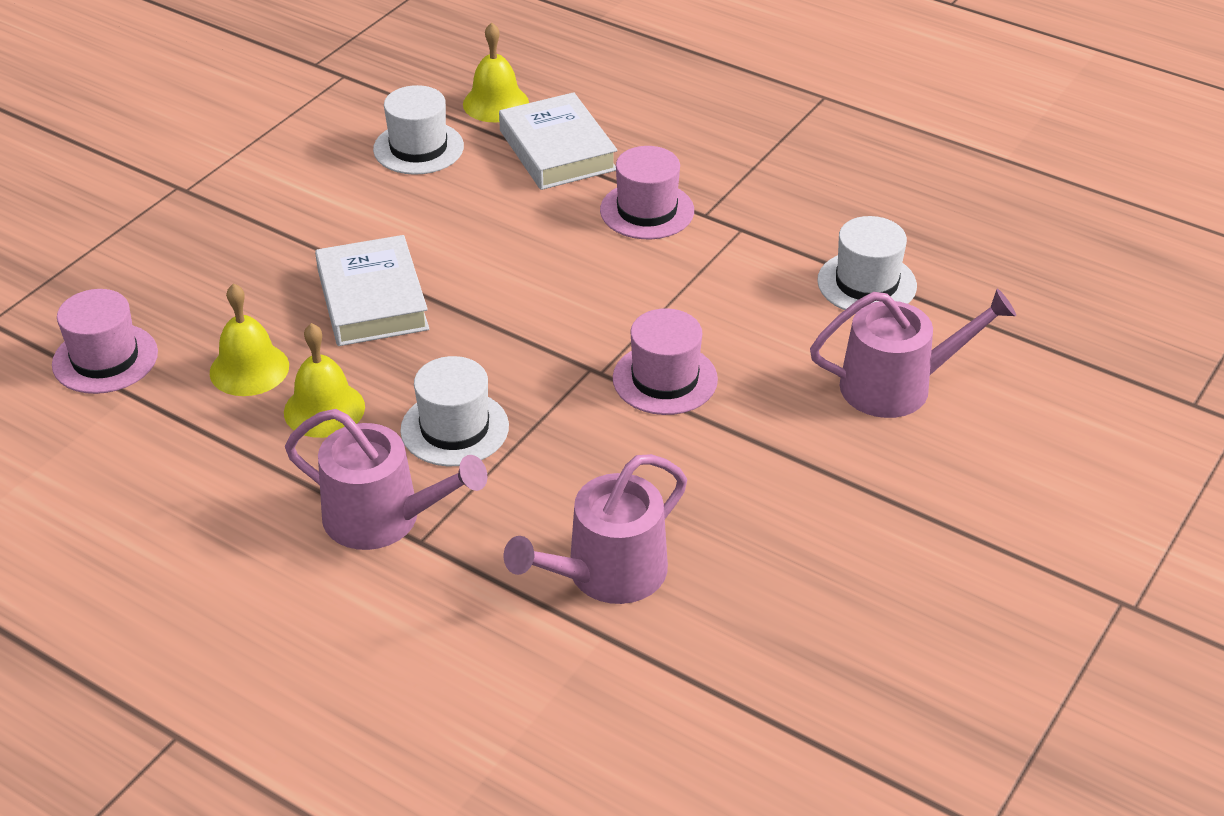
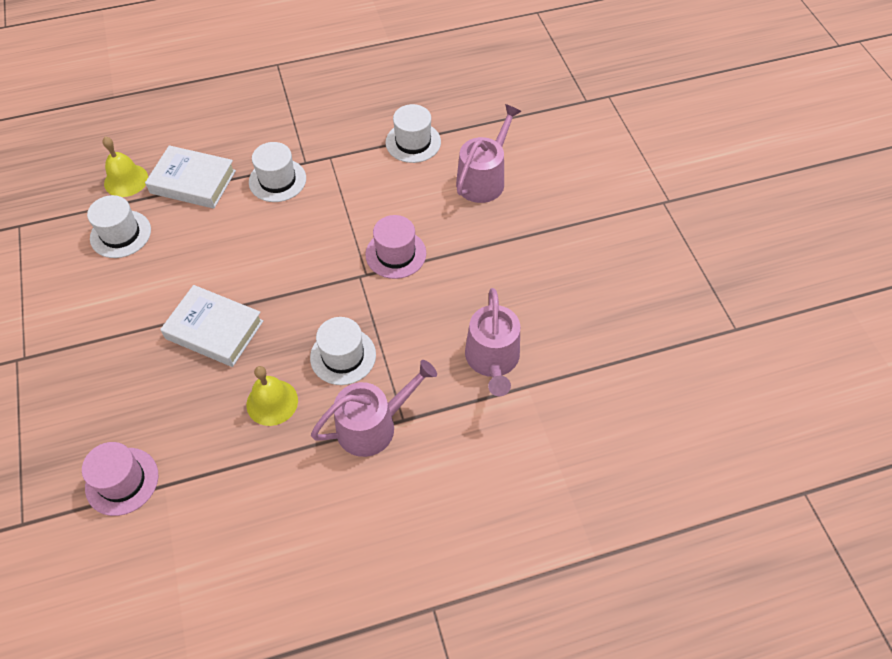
camera: 50 degrees left, 15 degrees up
(249, 369) = (206, 417): yellow bell -> none
(647, 210) = (277, 180): pink hat -> white hat

